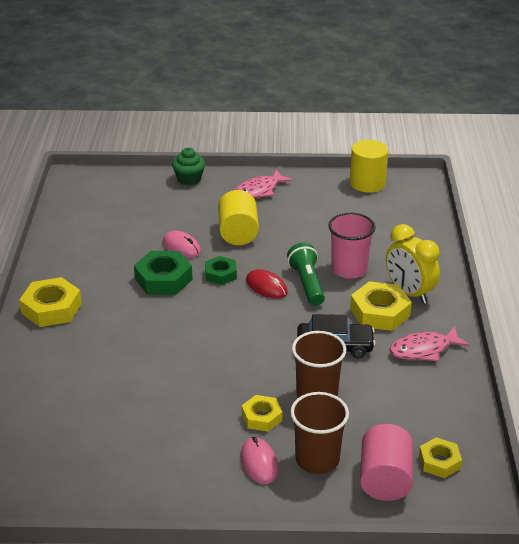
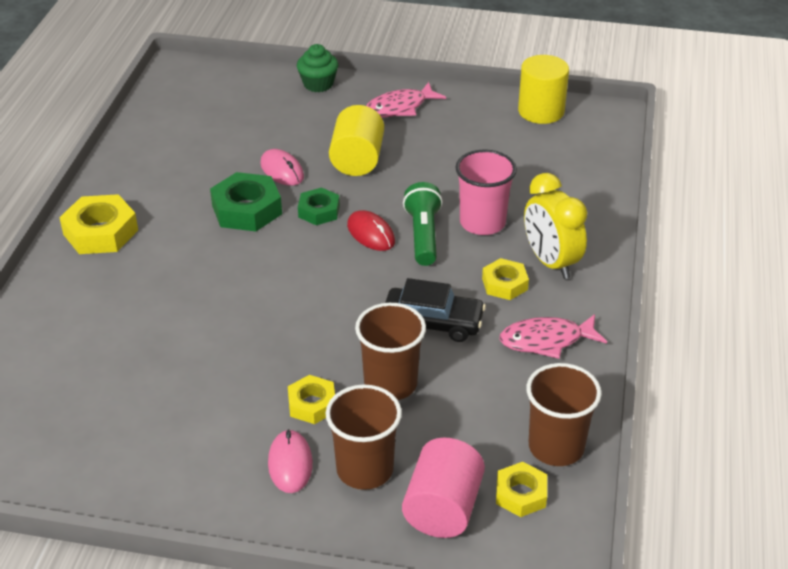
camera: 10 degrees right, 5 degrees up
(380, 312) = (504, 284): yellow nut -> yellow nut, size x0.61
(454, 425) = (556, 447): none -> brown cup

